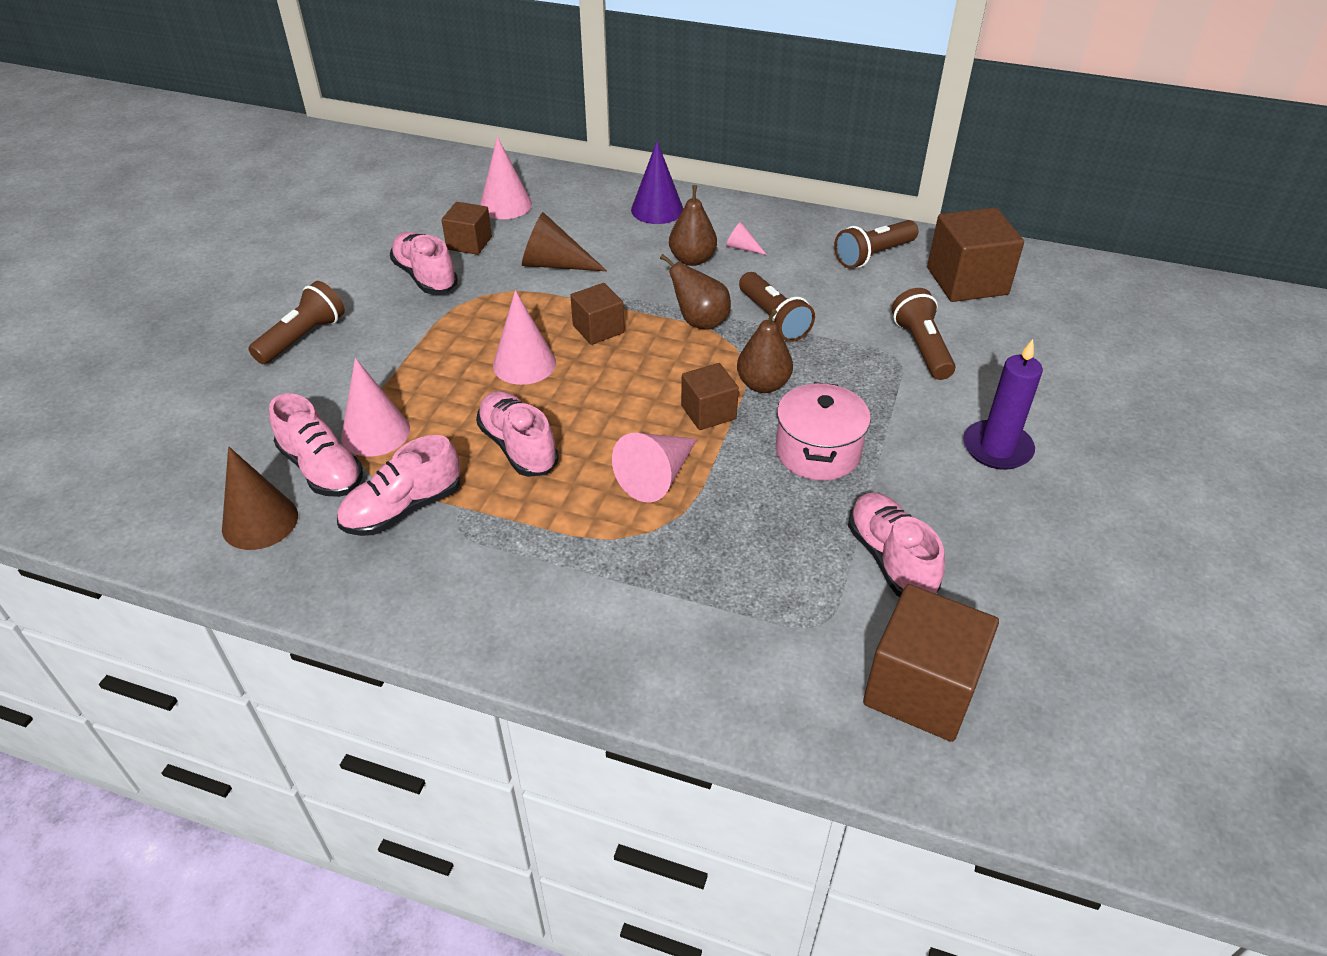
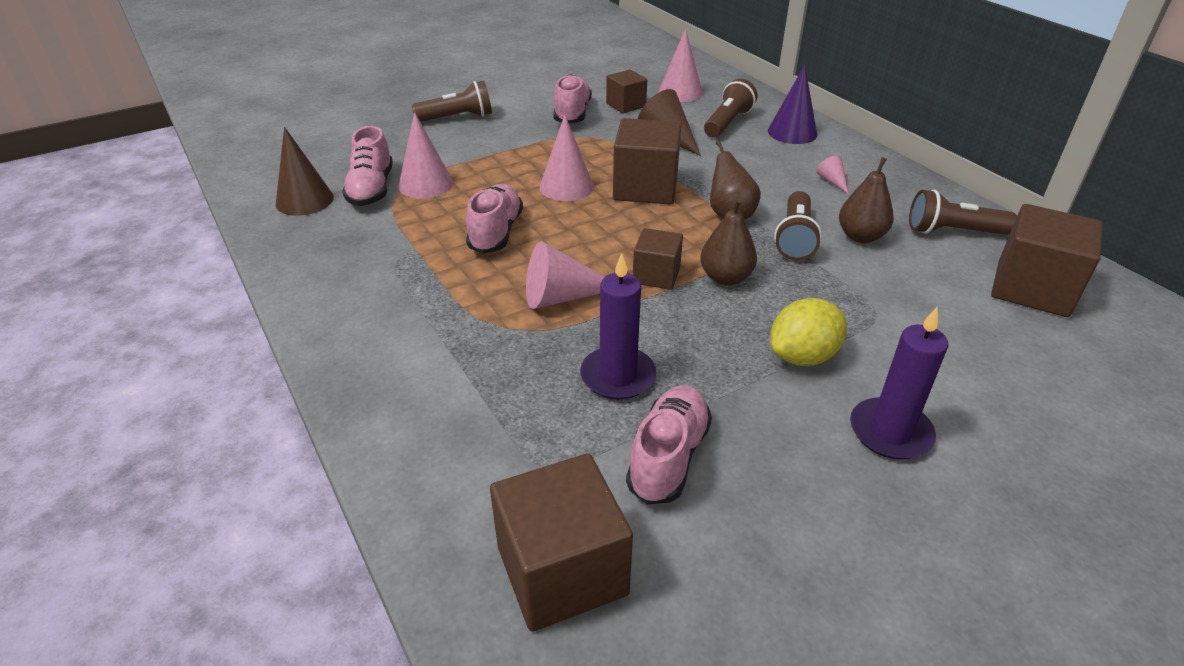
camera: 40 degrees right, 5 degrees down
(403, 509) = (382, 232): pink shoe -> none
(598, 329) = (645, 188): brown cube -> brown cube, size x1.71
(692, 259) = (778, 173): brown pear -> brown pear (860, 236)
(784, 519) = (618, 376): none -> purple candle
(818, 452) = (710, 345): pink pot -> none
(887, 422) = (802, 356): none -> yellow lemon
(921, 348) = (912, 318): brown flashlight -> brown flashlight (727, 123)

